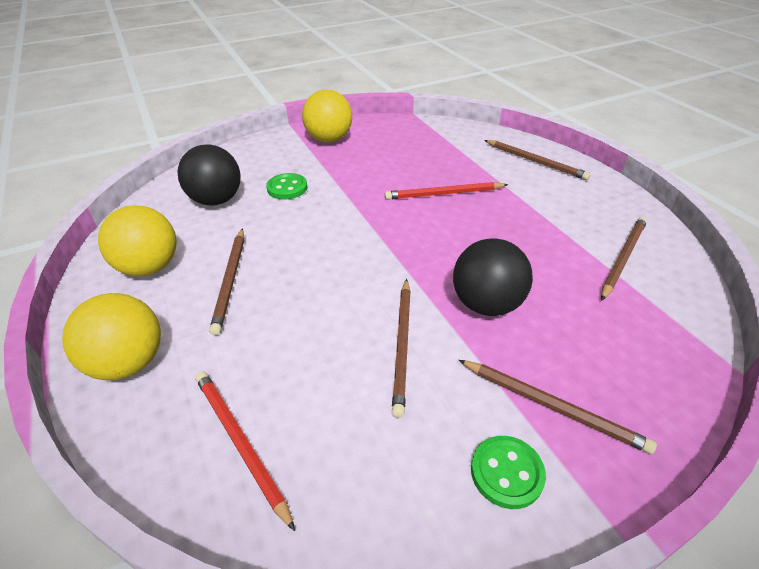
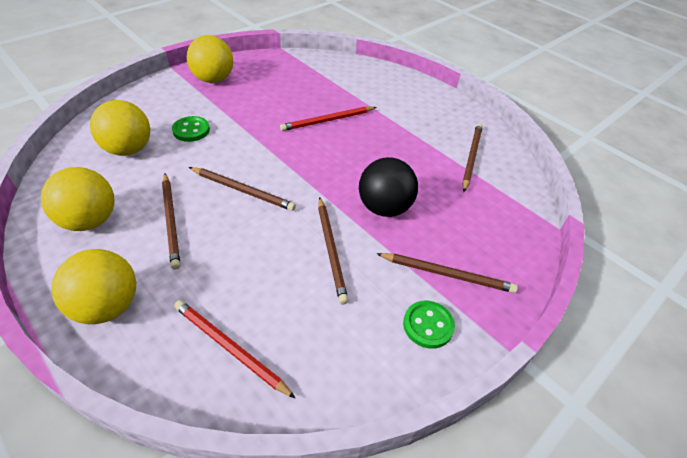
camera: 20 degrees left, 5 degrees up
(216, 200) = (128, 149): black ball -> yellow ball
(535, 161) = (392, 84): brown pencil -> brown pencil (243, 190)

